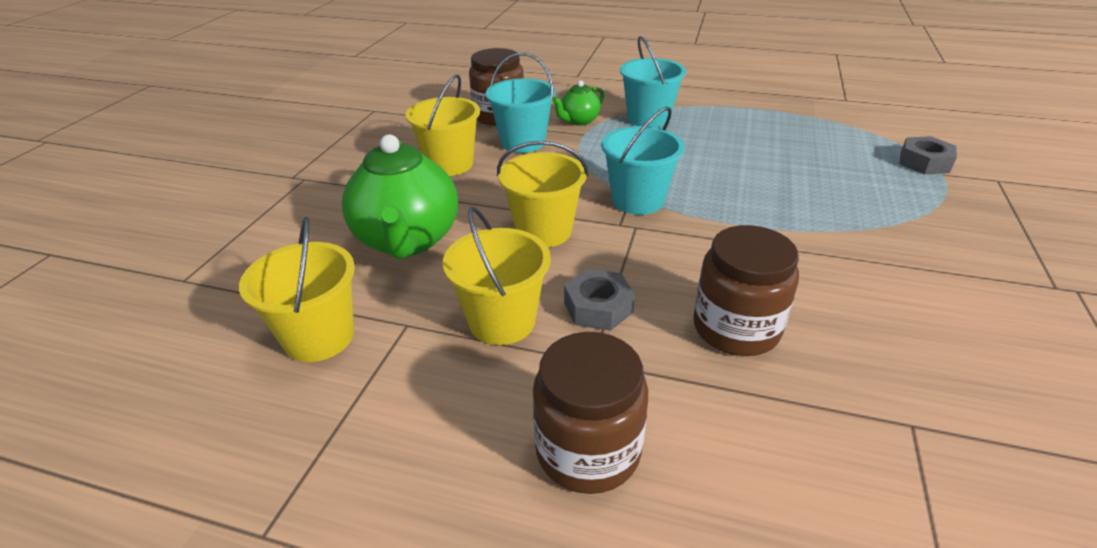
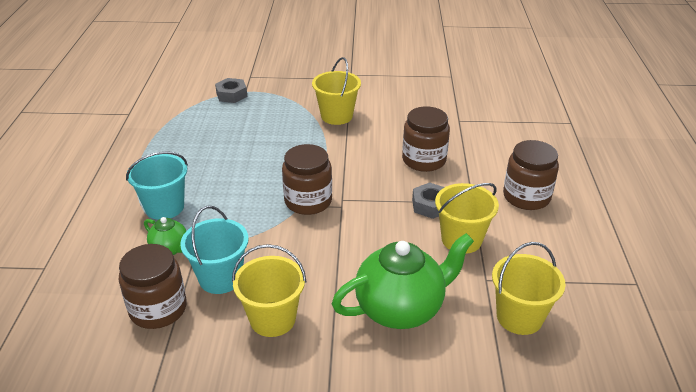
camera: 105 degrees left, 0 degrees up
(544, 231) = (362, 239): yellow bucket -> yellow bucket (336, 116)
(637, 200) = (308, 201): turquoise bucket -> brown jar

